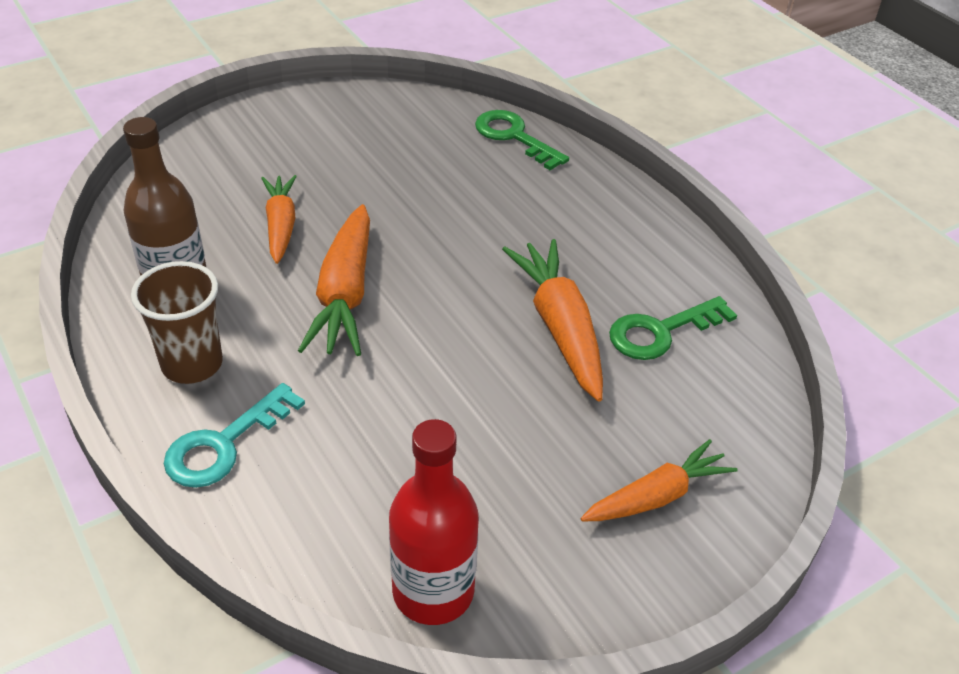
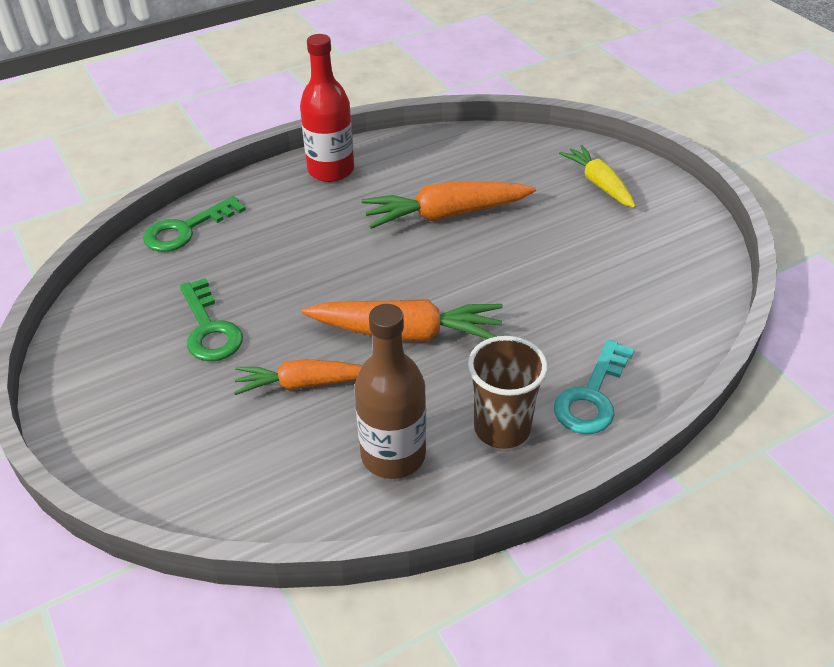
camera: 85 degrees left, 0 degrees up
(224, 444) = (592, 396): turquoise key -> turquoise key turned 75 degrees clockwise
(433, 591) = (697, 278): red bottle -> red bottle (331, 170)
(657, 496) = (598, 183): orange carrot -> yellow carrot
(661, 332) = (449, 170): green key -> green key (209, 328)

